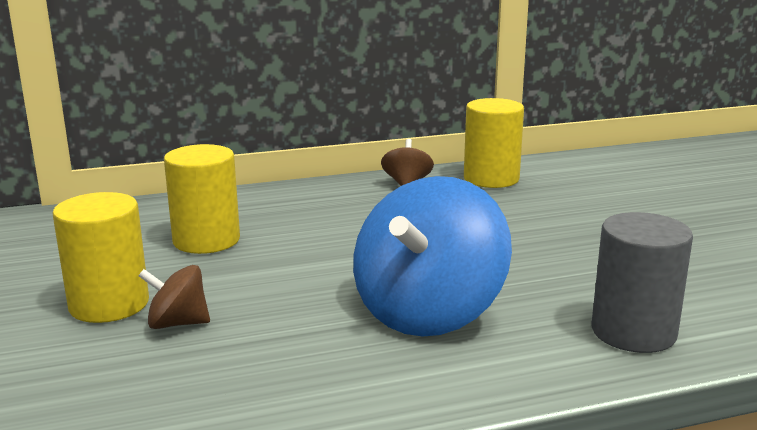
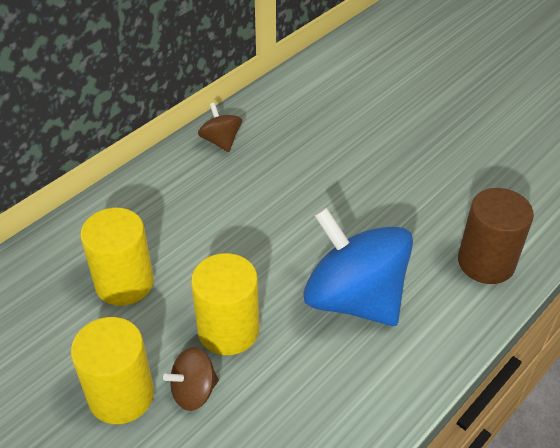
camera: 30 degrees left, 25 degrees up
(429, 312) = (354, 298): blue spinning top -> blue spinning top turned 135 degrees clockwise
(491, 179) = (280, 110): yellow cylinder -> yellow cylinder (228, 330)
(633, 332) = (486, 262): grey cylinder -> brown cylinder

